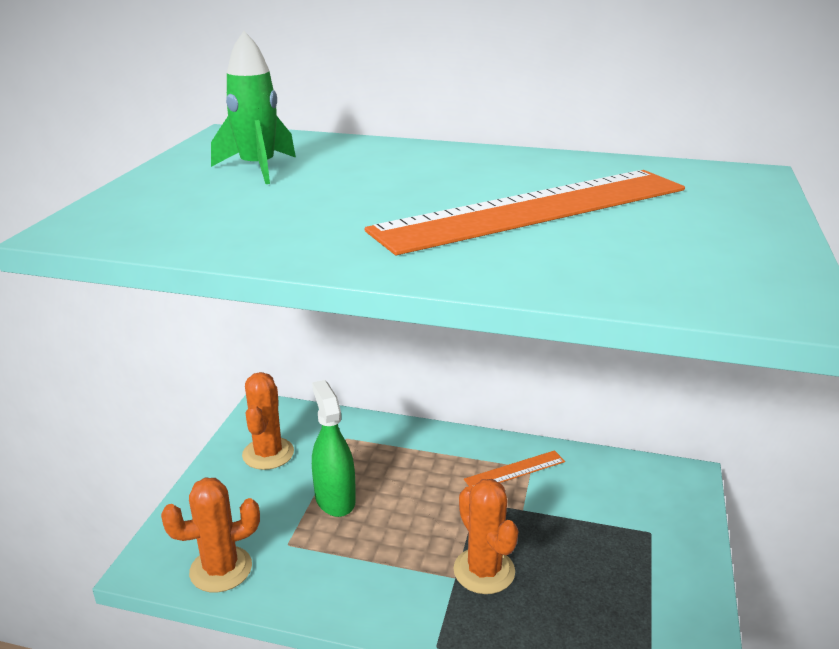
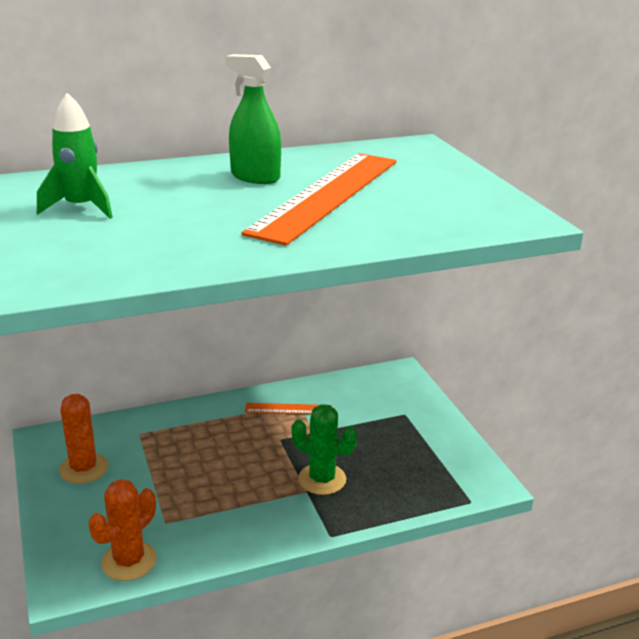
camera: 35 degrees left, 0 degrees up
(335, 499) = (173, 478): green spray bottle -> green spray bottle (255, 177)
(484, 571) = (322, 479): orange cactus -> green cactus
(515, 470) = (288, 409): orange ruler -> orange ruler turned 60 degrees clockwise

